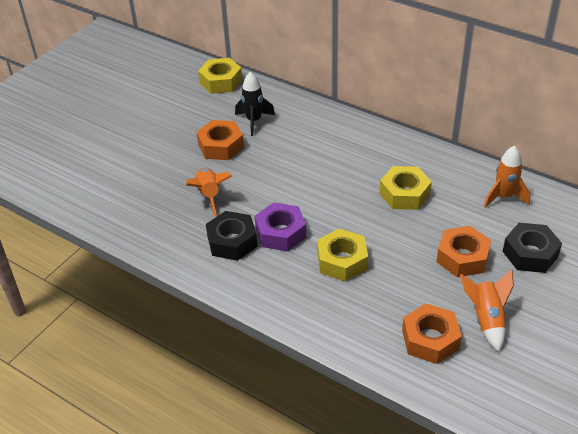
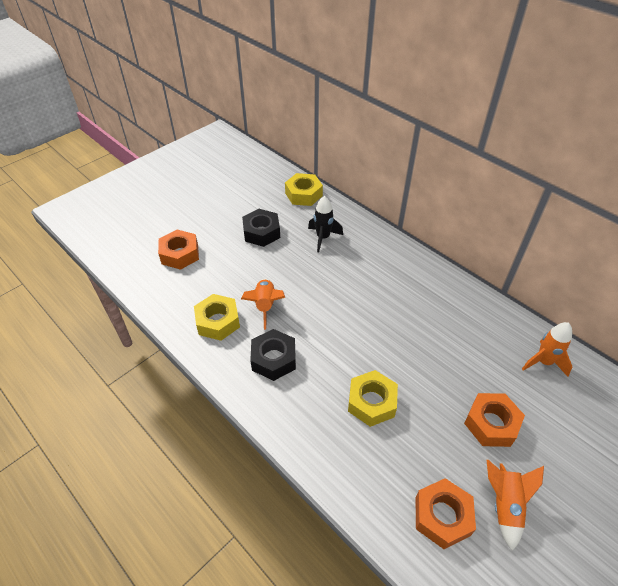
camera: 10 degrees right, 5 degrees up
(221, 146) = (288, 257): orange nut -> orange nut (180, 254)
(280, 233) = (320, 359): purple nut -> none
(404, 194) = (446, 339): yellow nut -> yellow nut (218, 321)
(530, 254) = (561, 434): black nut -> black nut (261, 232)

